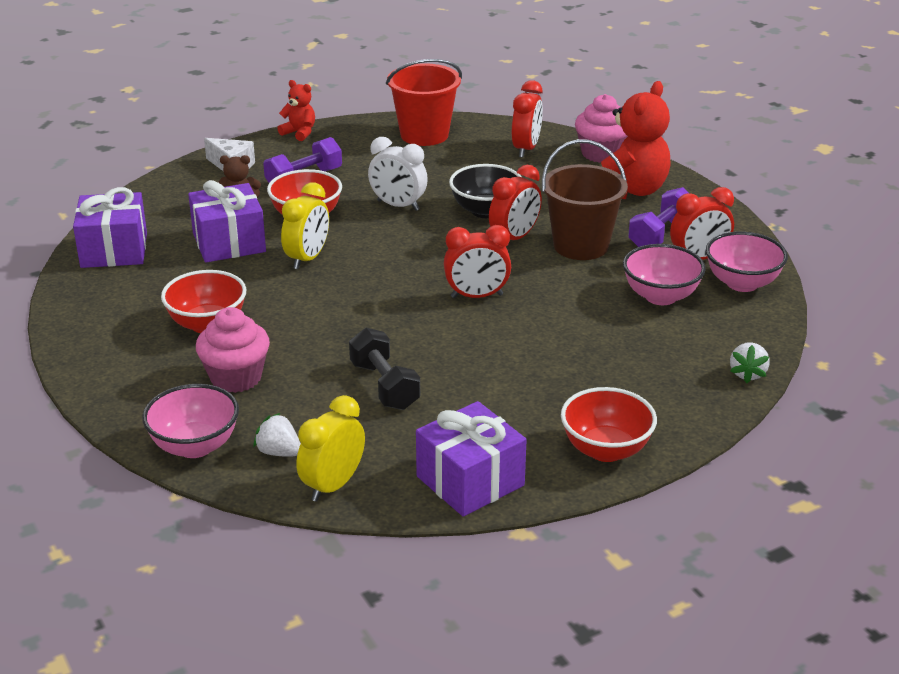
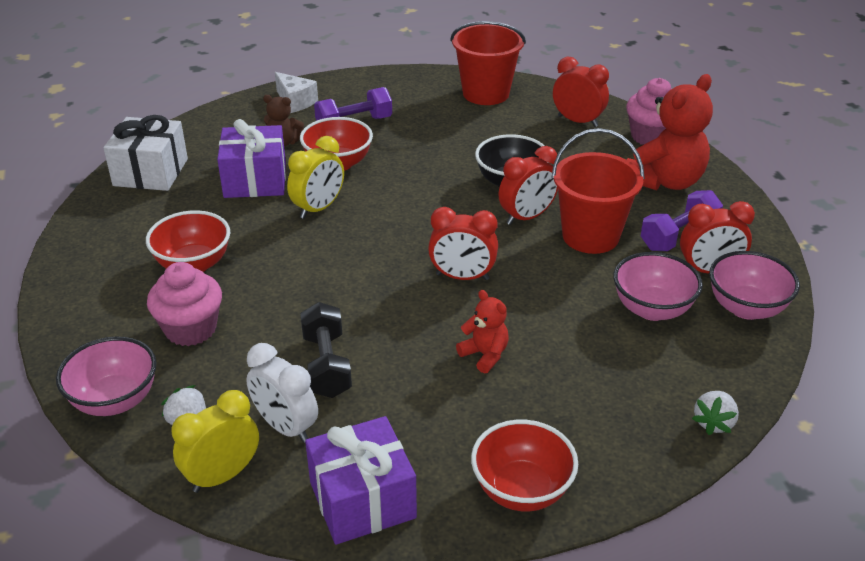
camera: 15 degrees right, 5 degrees up
(114, 250) = (150, 172): purple gift -> white gift
(299, 133) = (371, 76): red teddy bear -> red teddy bear (484, 355)
(398, 205) = (429, 164): white clock -> white clock (286, 427)
(526, 149) = (577, 121): red clock -> red clock turned 90 degrees counterclockwise
(581, 245) = (590, 236): brown bucket -> red bucket

